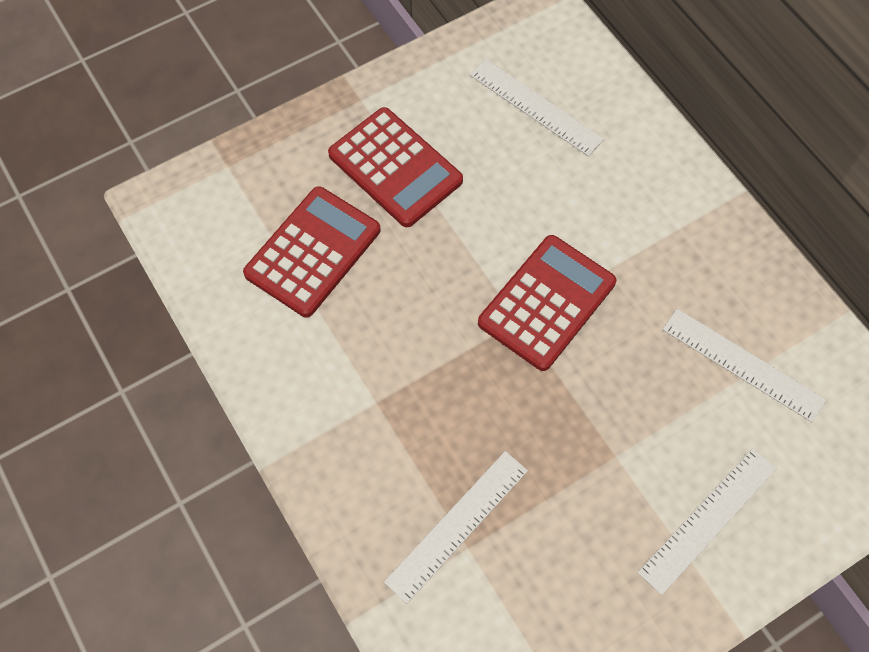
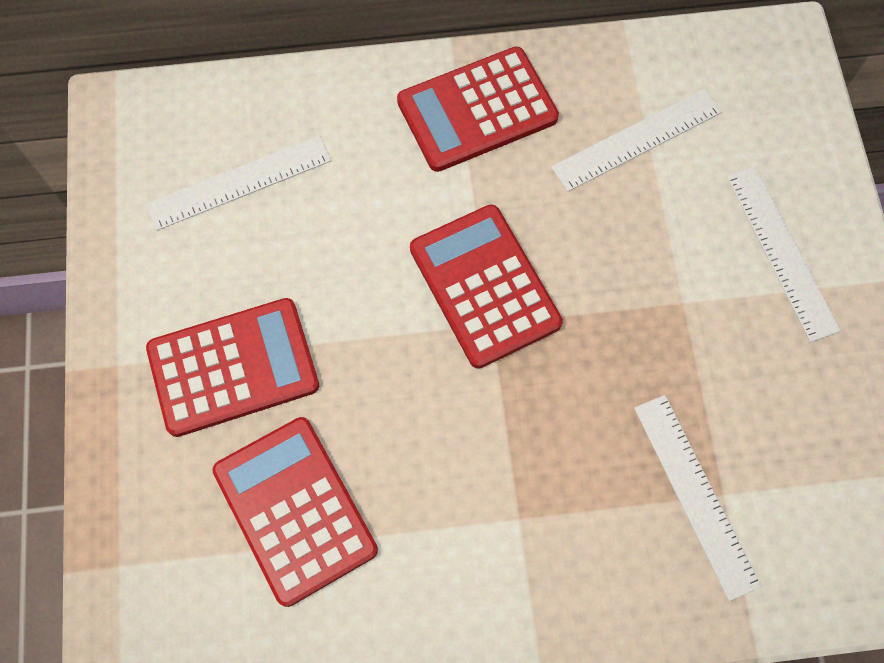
camera: 65 degrees left, 5 degrees up
(693, 235) = (477, 110): none -> red calculator

